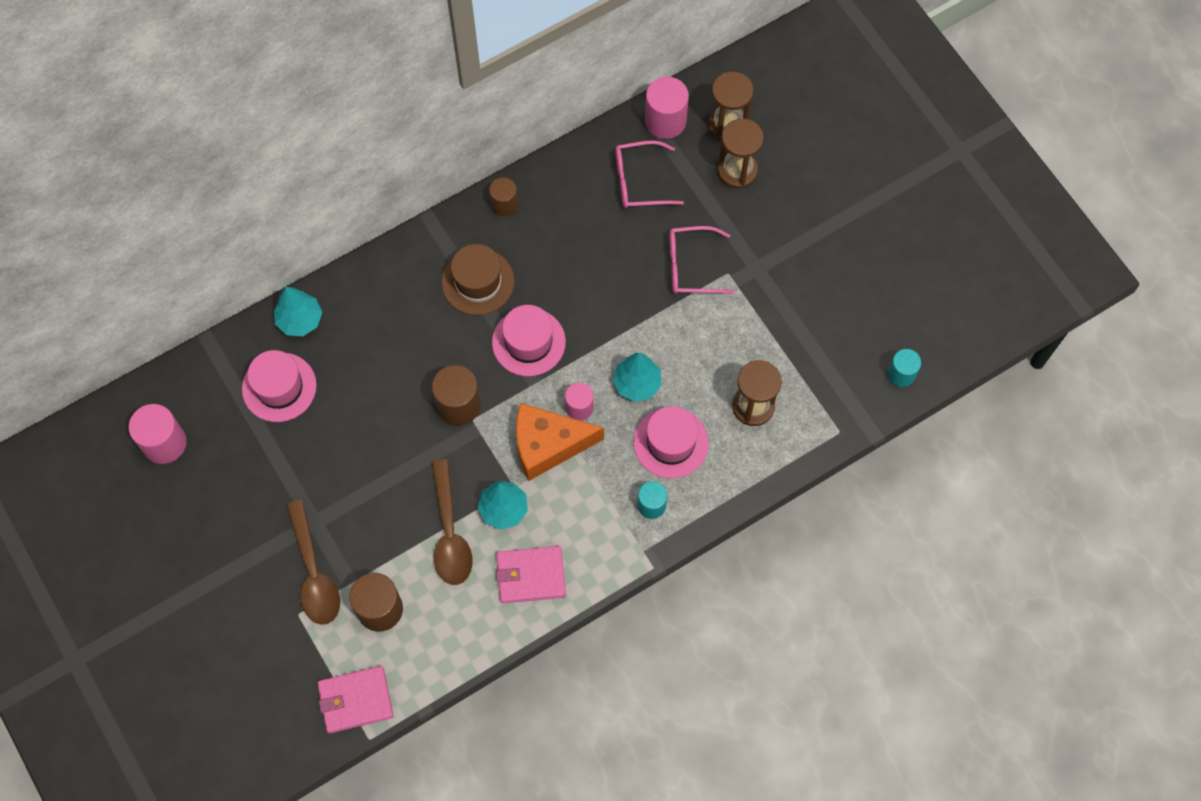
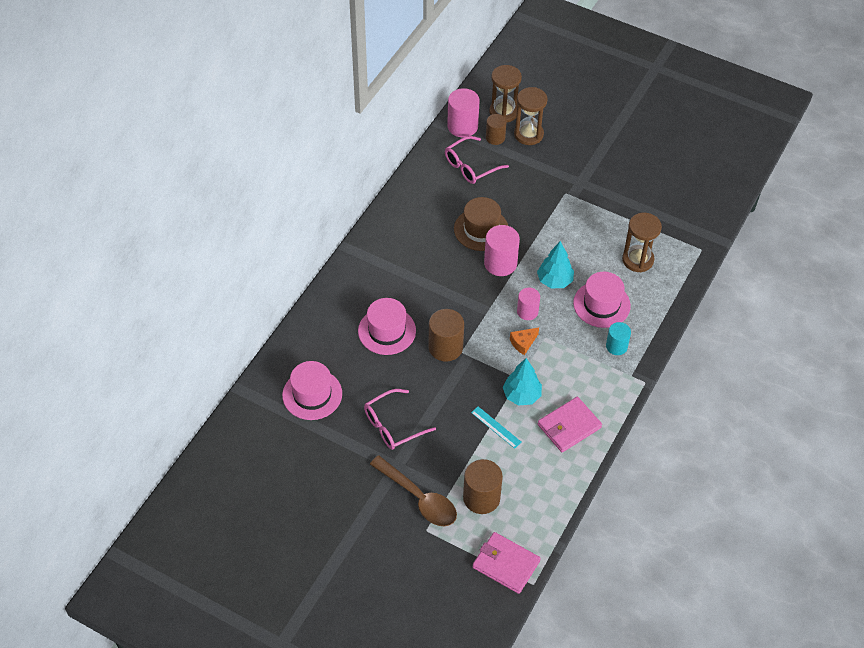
camera: 30 degrees left, 15 degrees down
(164, 443) = (252, 468): pink cylinder -> pink cylinder (500, 263)
(300, 320) = (298, 347): turquoise tree -> none
(355, 700) = (506, 564): pink wallet -> pink wallet turned 75 degrees clockwise
(450, 533) = (496, 427): brown spoon -> turquoise ruler
(478, 282) = (406, 269): brown hat -> brown hat (481, 229)
(504, 204) = (391, 217): brown cylinder -> brown cylinder (495, 137)
(528, 342) = (466, 289): pink hat -> pink hat (387, 331)
(548, 445) = (523, 343): orange cheese -> orange cheese, size x0.44
(690, 266) = (539, 199): pink glasses -> pink glasses (392, 426)
(901, 374) = (714, 201): turquoise cylinder -> none

